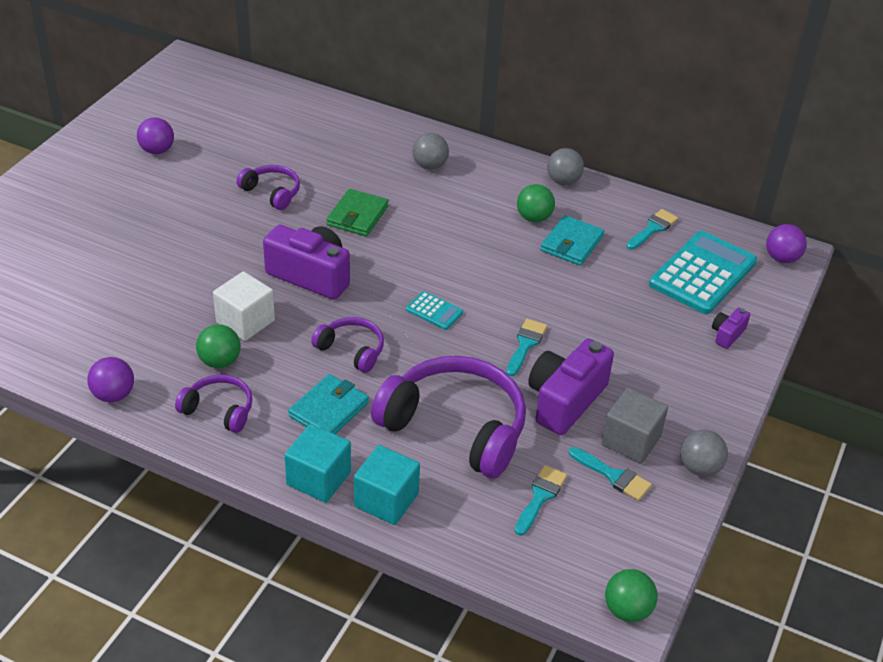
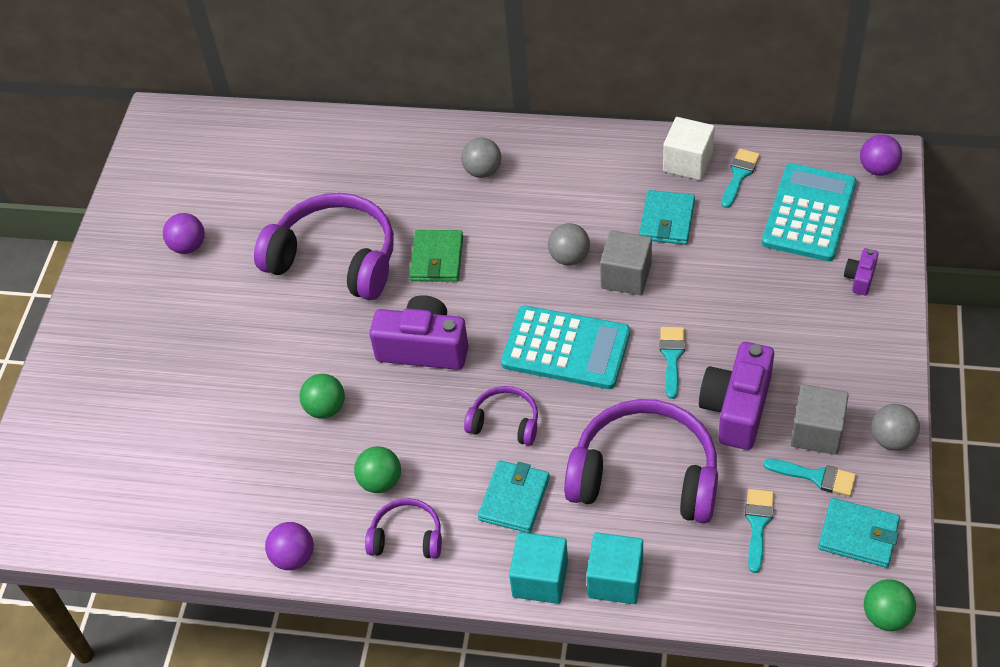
camera: 10 degrees left, 10 degrees up
(245, 321) = (383, 425): white cube -> white cube (687, 162)
(272, 192) = (335, 259): purple headphones -> purple headphones, size x2.01
(434, 311) = (566, 348): turquoise calculator -> turquoise calculator, size x2.20
(515, 273) = (626, 276): none -> grey cube
(534, 218) = (616, 201): green ball -> green ball (325, 408)
(563, 181) = (626, 145): grey ball -> grey ball (569, 257)
(631, 535) = (858, 535): none -> turquoise wallet

